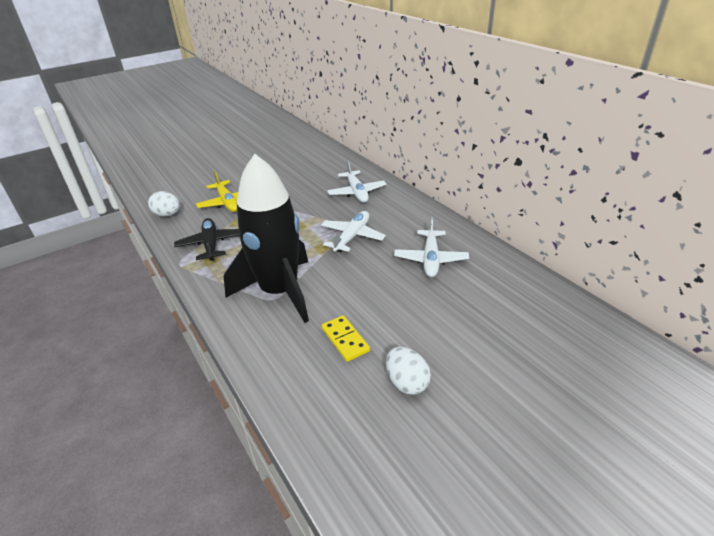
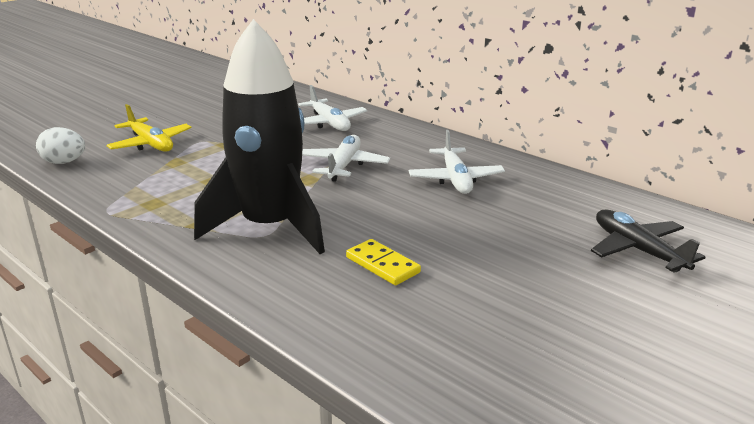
camera: 15 degrees left, 10 degrees down
(211, 244) = (146, 188): black plane -> black plane (637, 250)
(406, 382) = (482, 296): white egg -> none

